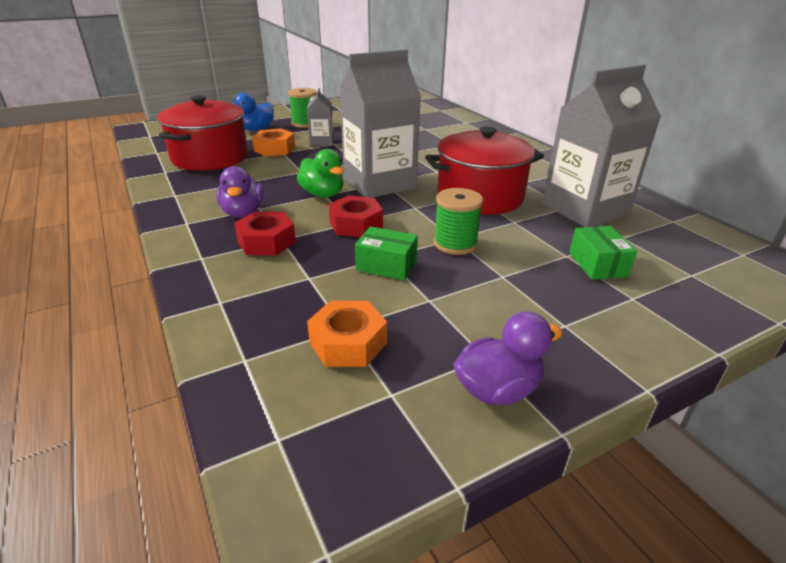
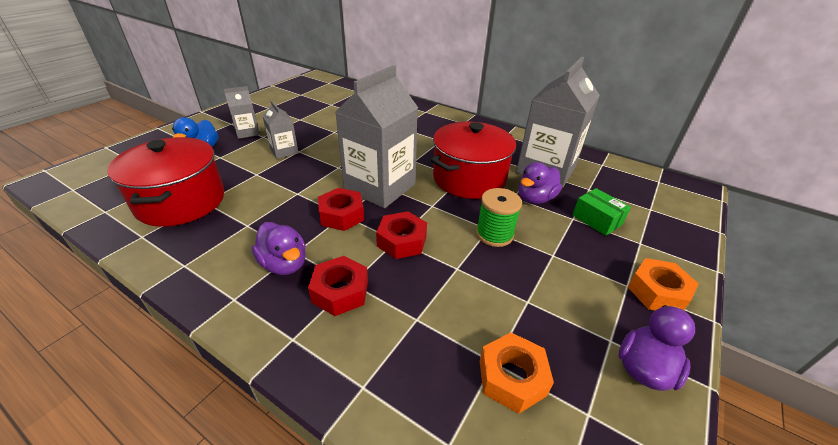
camera: 30 degrees left, 5 degrees up
(275, 149) = (244, 172): orange nut -> orange nut (657, 292)
(305, 123) = (247, 132): green spool -> grey carton
(323, 194) = (342, 215): green duck -> red nut
(386, 265) = (465, 277): green box -> none
(539, 229) = (535, 199): none -> purple duck

